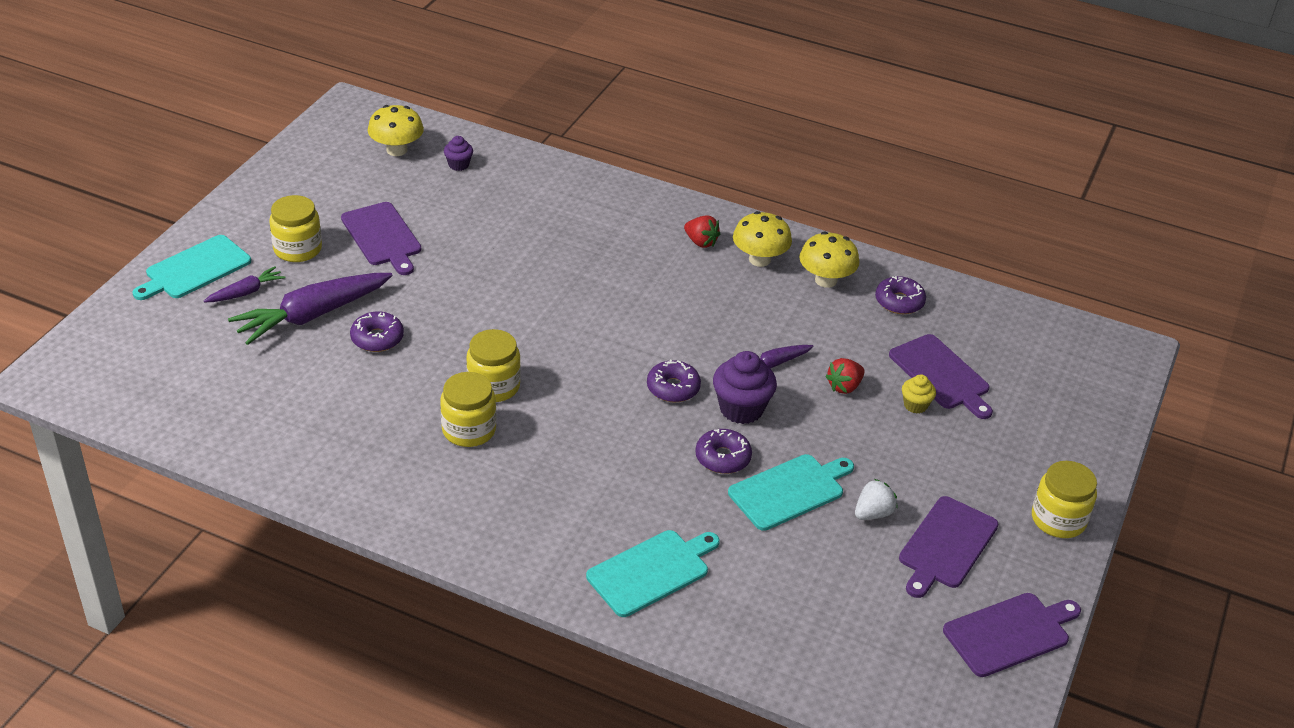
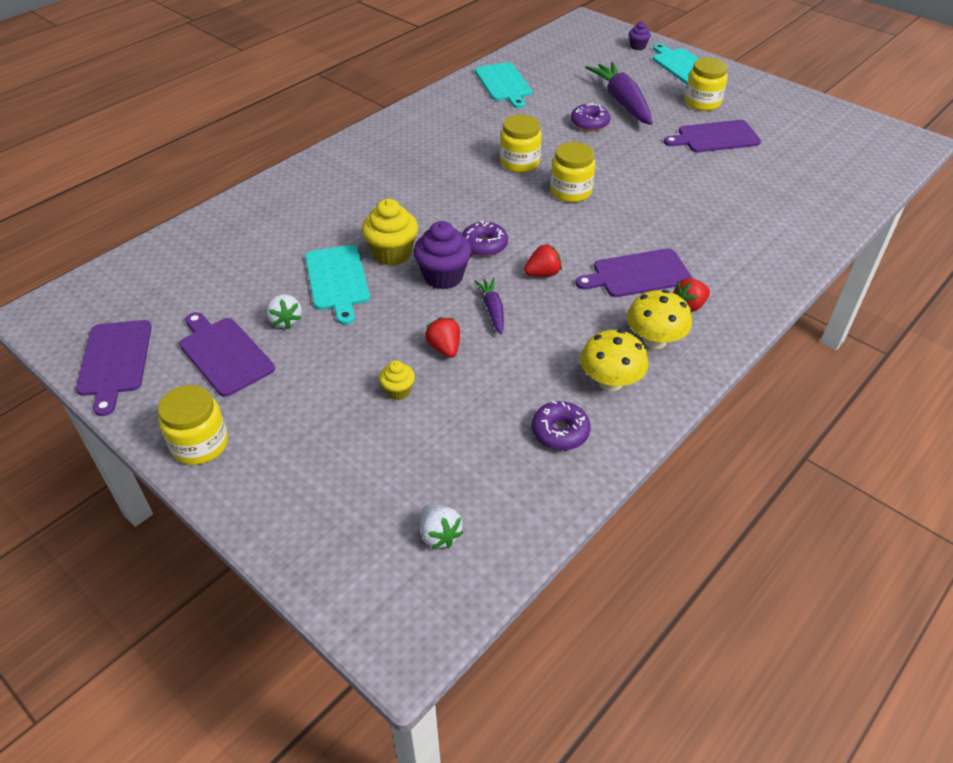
camera: 110 degrees right, 5 degrees up
(245, 292) = (653, 81): purple carrot -> none
(397, 150) = (844, 156): yellow mushroom -> none
(458, 165) = (822, 184): purple cupcake -> purple cupcake (637, 47)
(469, 430) = (478, 147): yellow jar -> yellow jar (570, 191)
(651, 571) = (302, 198): turquoise cutting board -> turquoise cutting board (504, 84)
(700, 338) = (543, 273): none -> red strawberry
(722, 458) = (392, 254): purple donut -> yellow cupcake
(941, 375) = (432, 427): purple cutting board -> purple cutting board (637, 274)
(1039, 350) = (439, 535): none -> white strawberry

